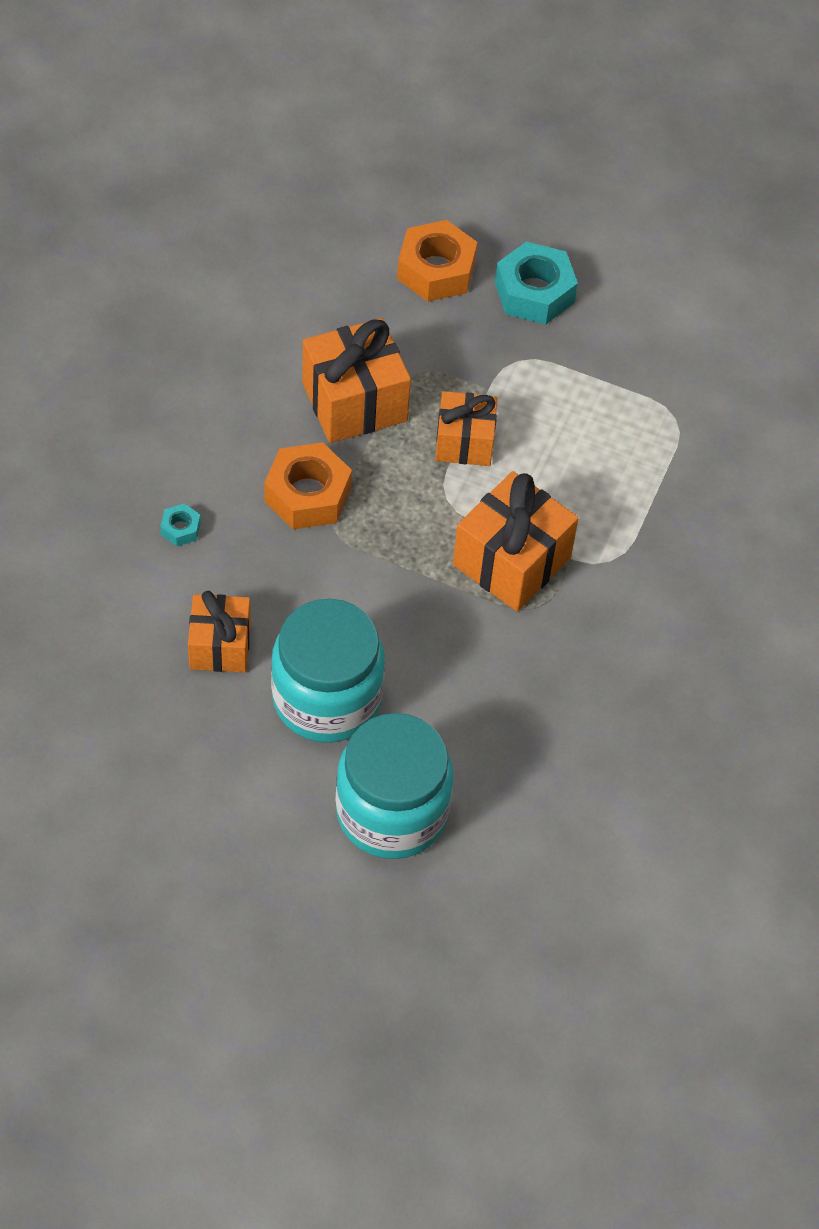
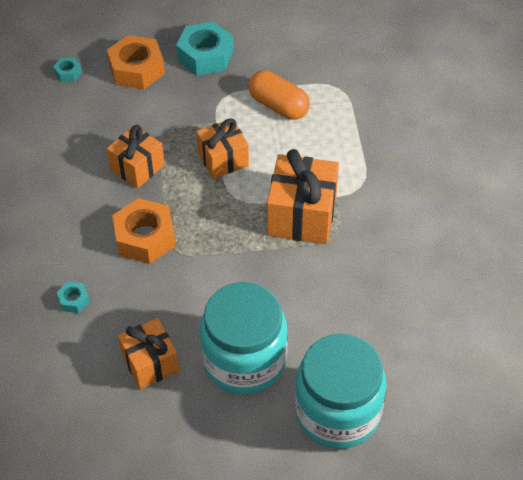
camera: 25 degrees left, 5 degrees down
(349, 235) = (68, 73): none -> turquoise nut
(354, 402) = (137, 167): orange gift -> orange gift, size x0.65
(581, 405) = (278, 106): none -> orange capsule

